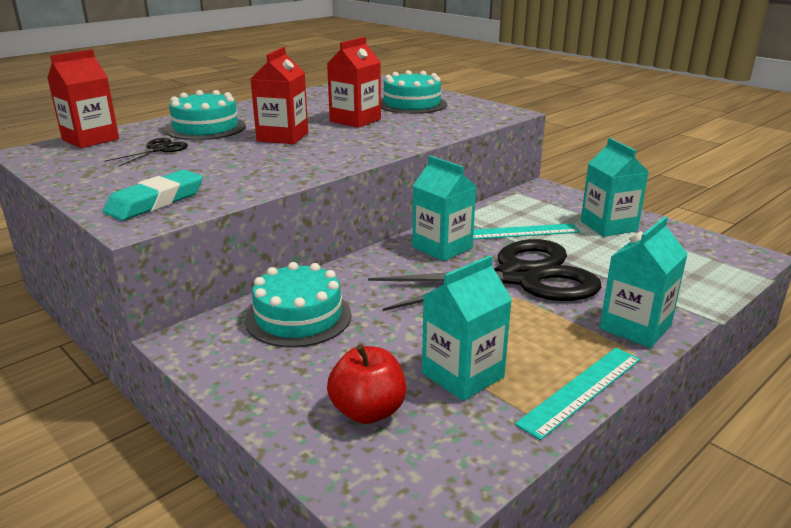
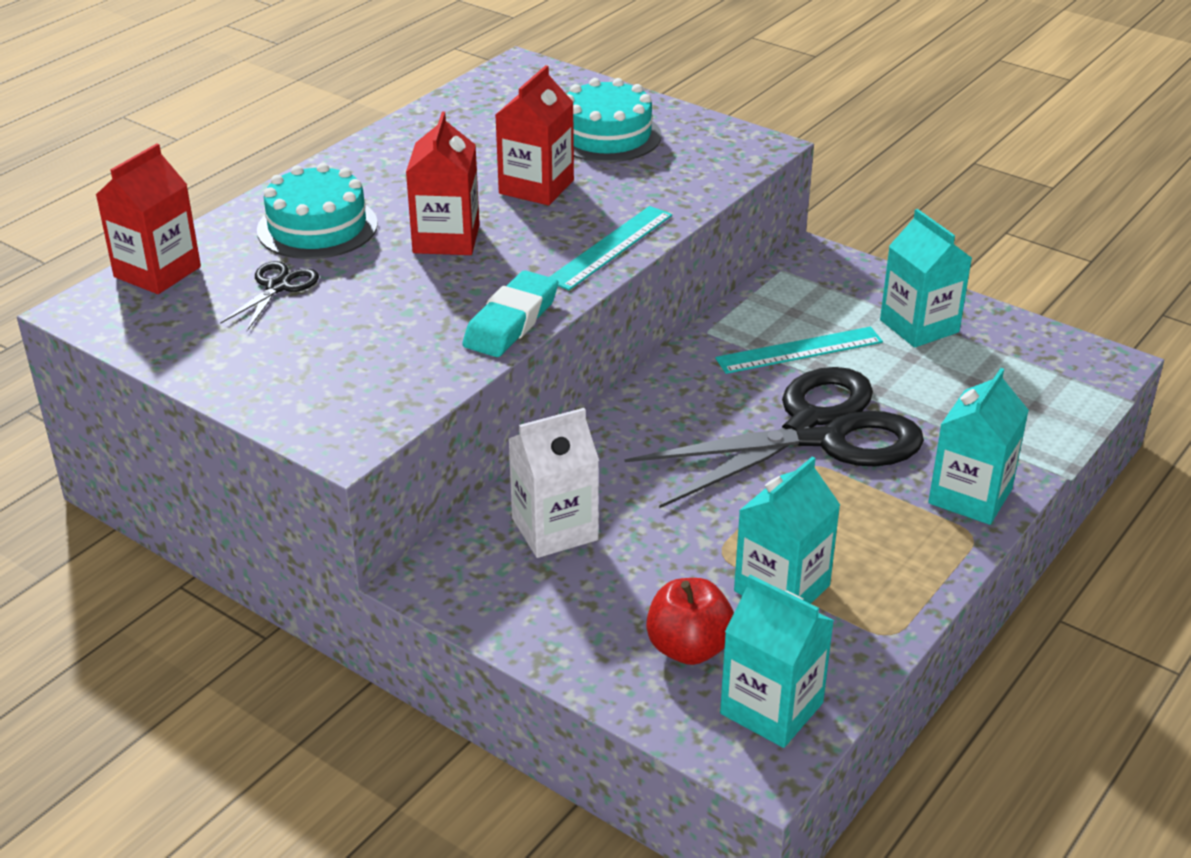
camera: 10 degrees left, 10 degrees up
(156, 201) = (347, 398): turquoise eraser -> turquoise eraser (511, 321)
(298, 317) = (554, 529): turquoise cake -> white carton
(442, 247) = (702, 391): turquoise carton -> turquoise carton (771, 708)
(581, 390) = (919, 592): turquoise ruler -> turquoise ruler (611, 247)

